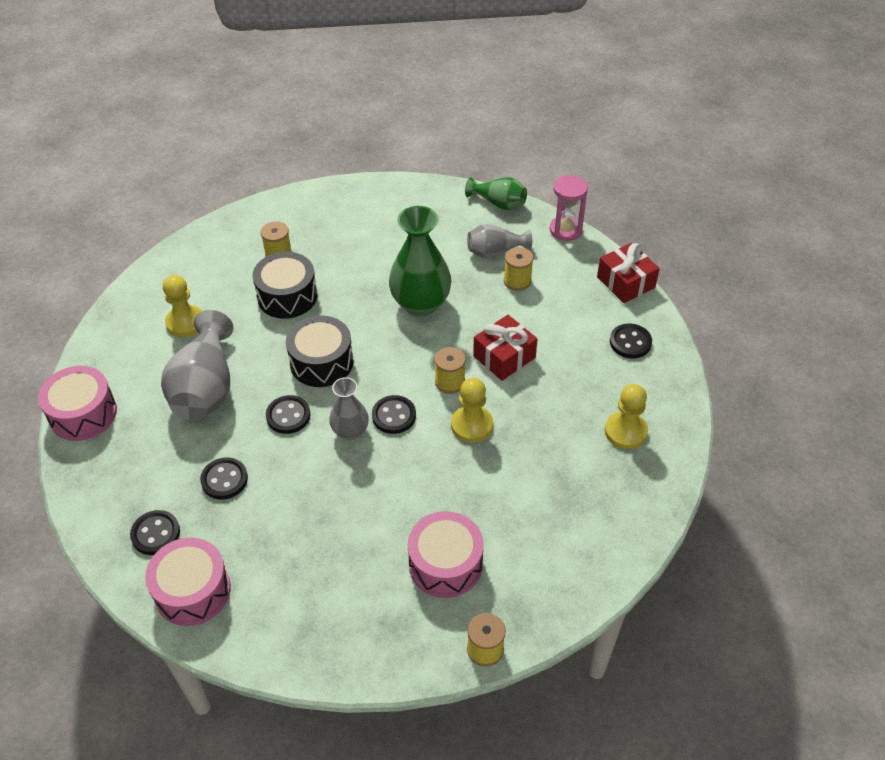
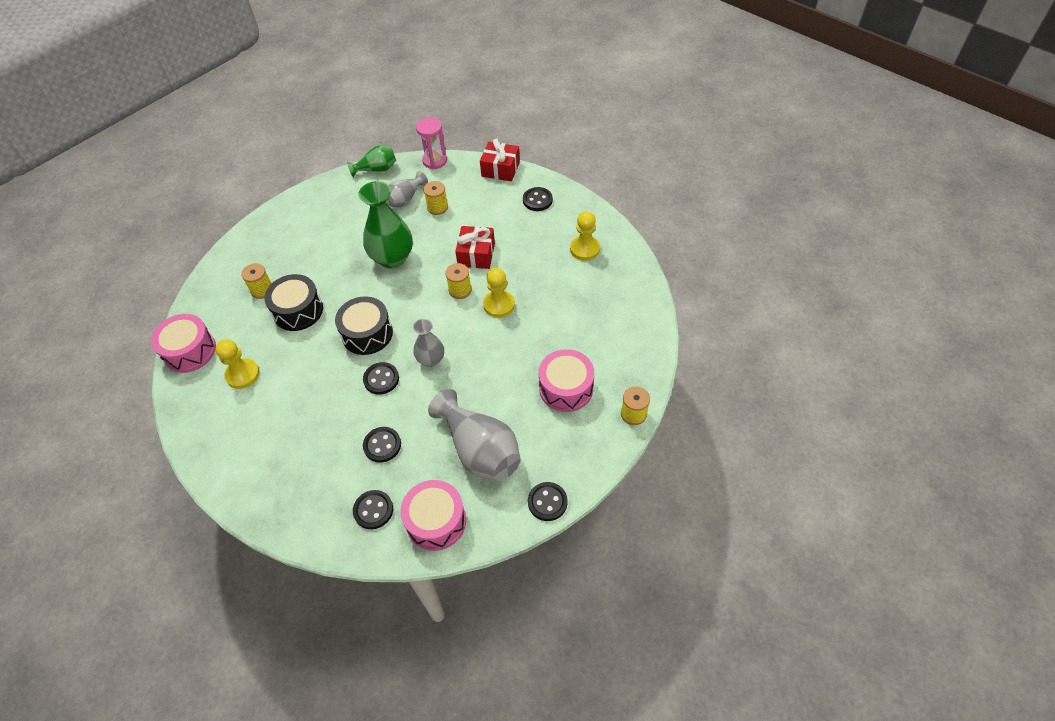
camera: 40 degrees left, 5 degrees up
(83, 414) = (233, 482): pink drum -> pink drum (190, 351)
(205, 388) = (305, 403): grey vase -> grey vase (480, 450)
(394, 416) = (447, 332): black button -> black button (547, 502)

